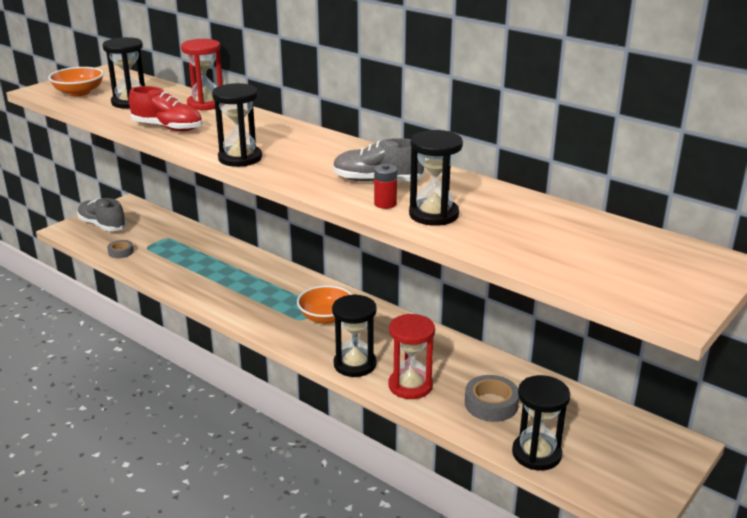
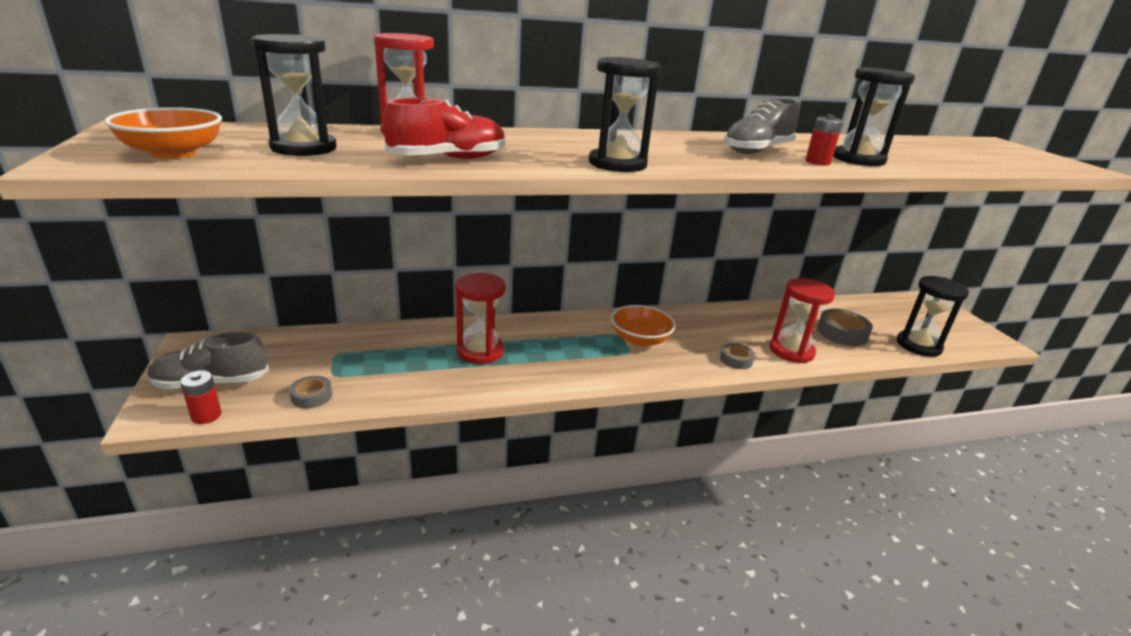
camera: 55 degrees left, 0 degrees up
(77, 239) = (206, 415): none -> red battery
(226, 272) = (480, 351): none -> red hourglass
(355, 364) = (736, 360): black hourglass -> grey tape

